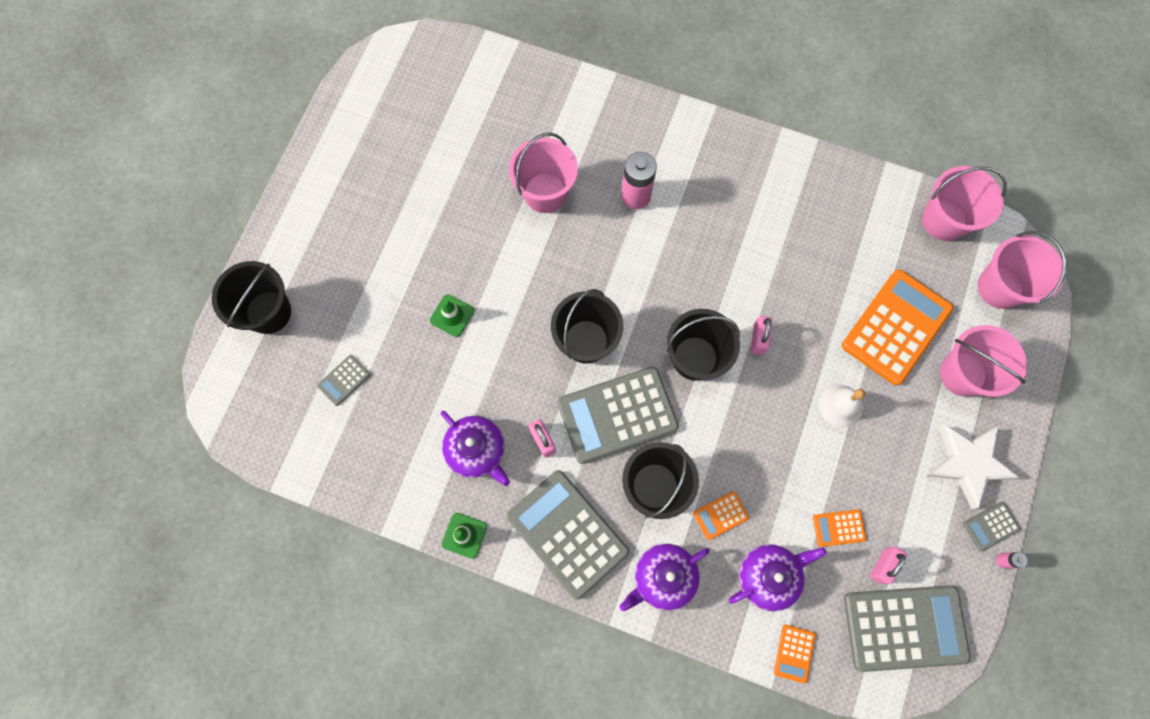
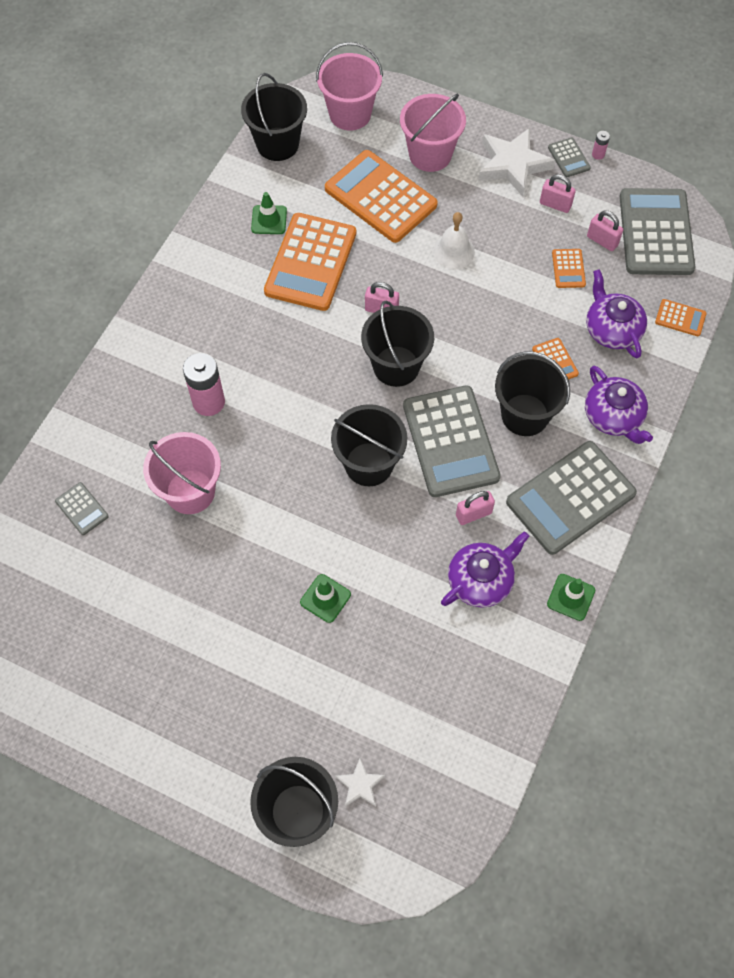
camera: 85 degrees left, 10 degrees down
(290, 359) = (360, 785): none -> white star
(344, 380) = (391, 721): grey calculator -> grey calculator (82, 509)
(803, 267) = (311, 262): none -> orange calculator
(847, 223) = (269, 220): none -> green traffic cone
(922, 512) = (555, 204): none -> pink padlock
(943, 220) = (277, 144): pink bucket -> black bucket

